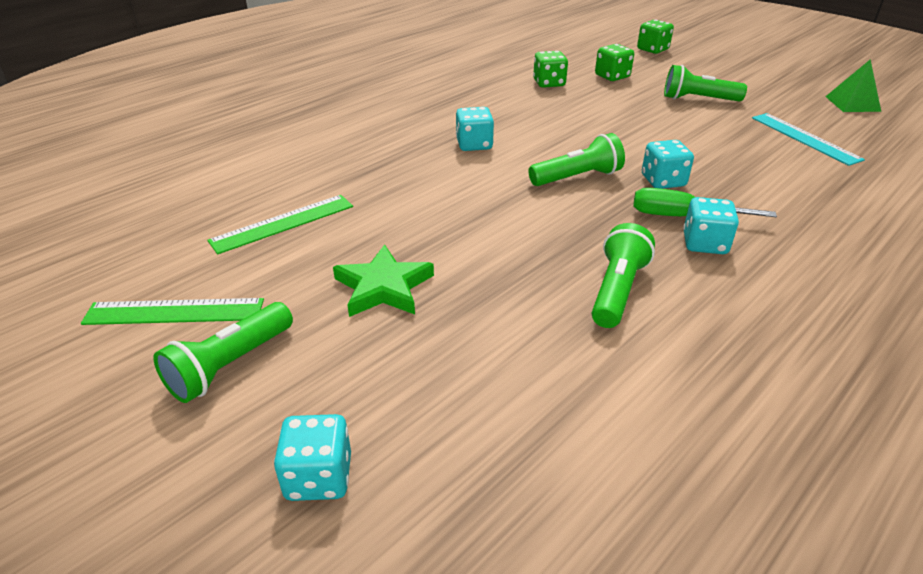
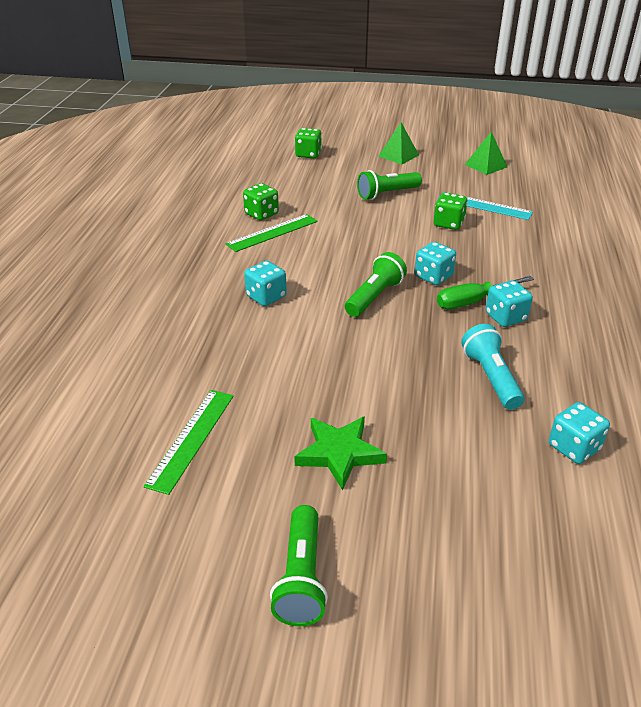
camera: 35 degrees left, 0 degrees up
(174, 312) = (198, 563): green ruler -> green ruler (272, 232)
(319, 477) = (460, 613): turquoise dice -> turquoise dice (574, 447)
(612, 76) = (304, 191): green dice -> green dice (448, 223)
(617, 290) = (491, 377): green flashlight -> turquoise flashlight
(752, 71) = (398, 155): none -> green pyramid

